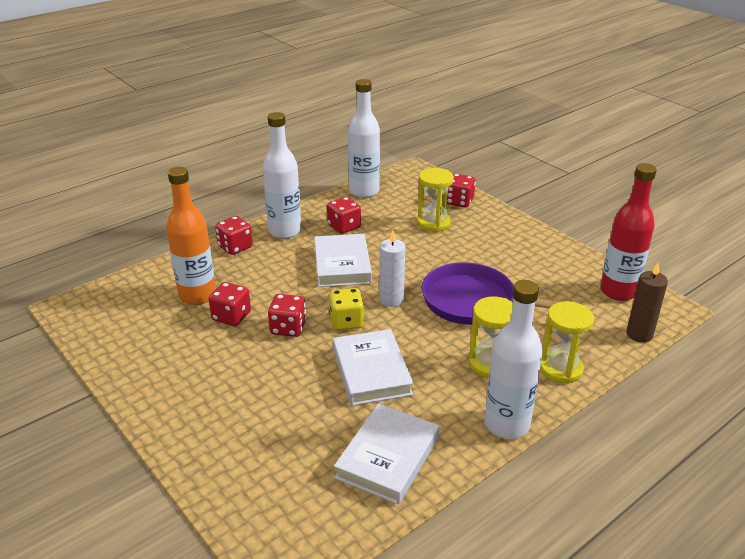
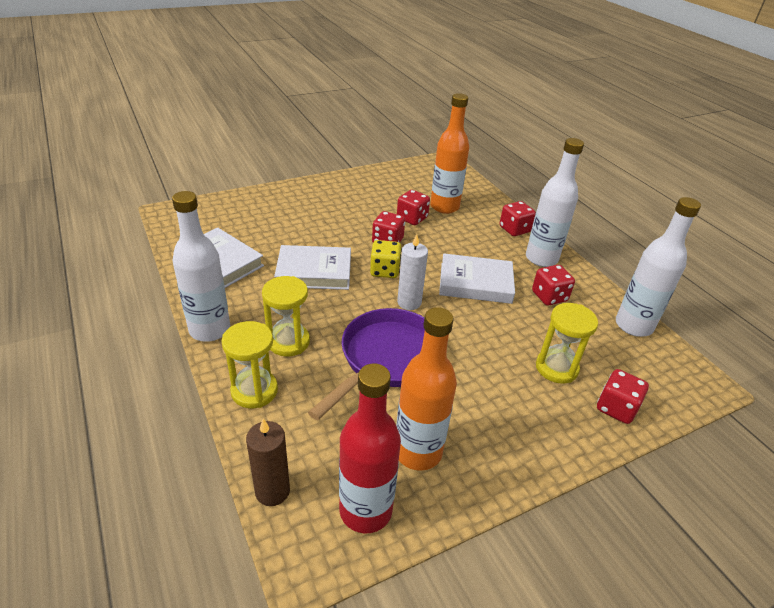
camera: 100 degrees right, 5 degrees up
(556, 276) = (418, 452): none -> orange bottle

